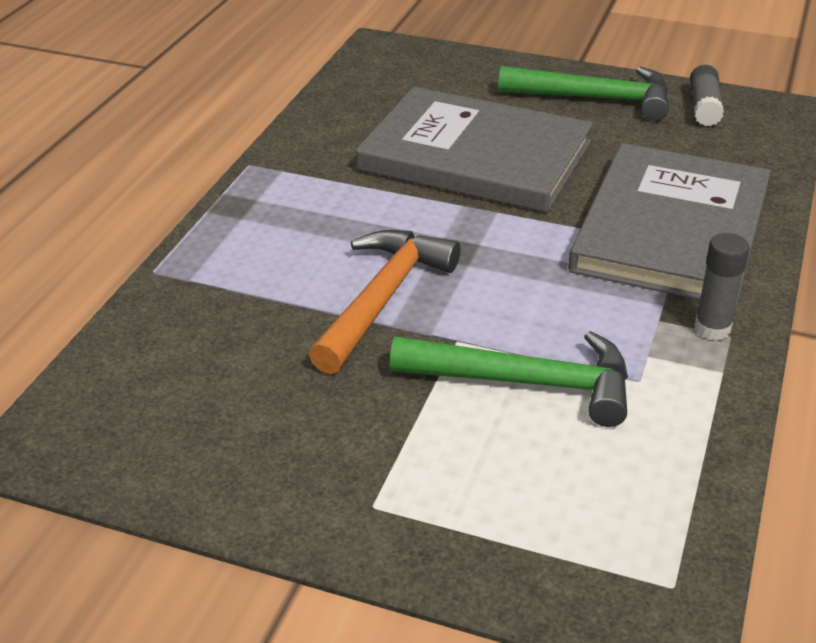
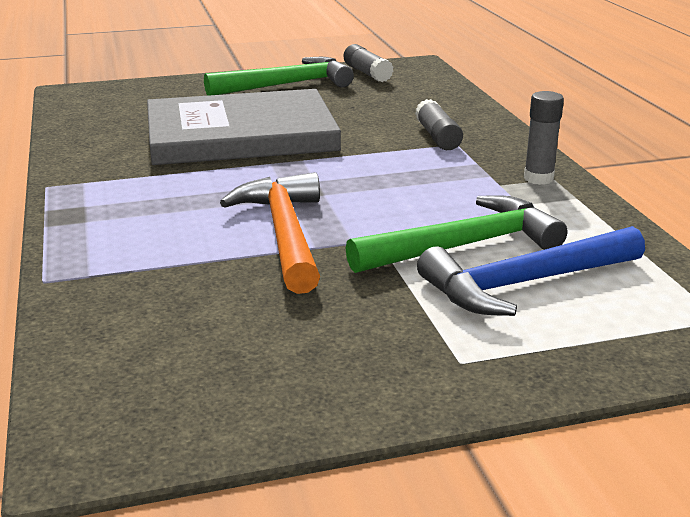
camera: 35 degrees left, 10 degrees down
(530, 452) = (525, 283): none -> blue hammer
(671, 229) = (437, 137): grey book -> grey glue stick

